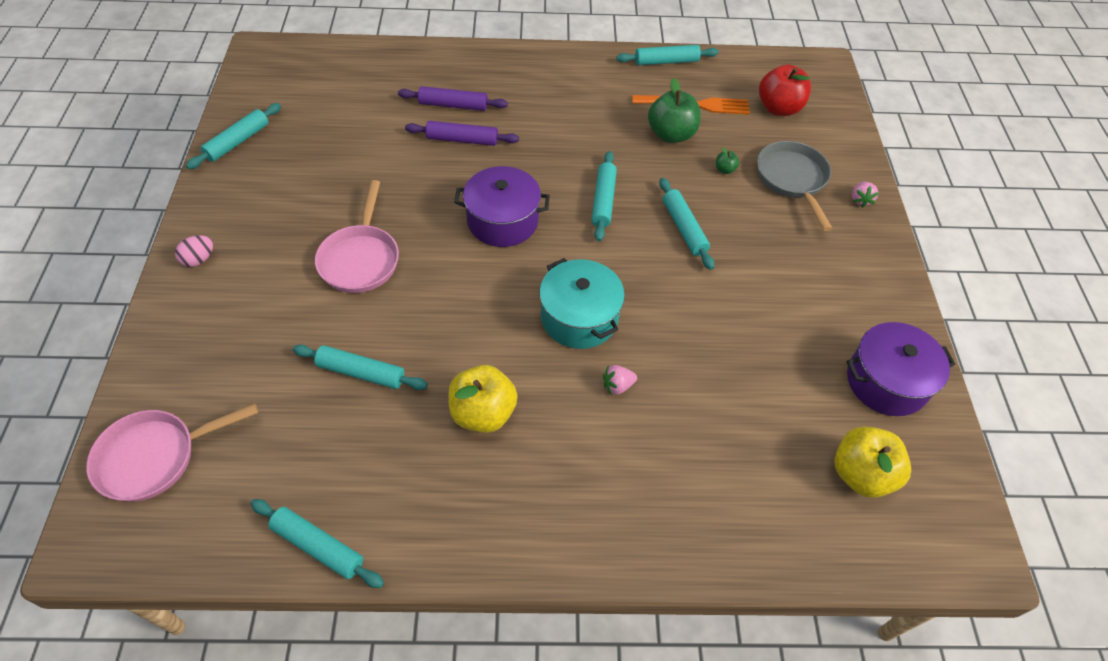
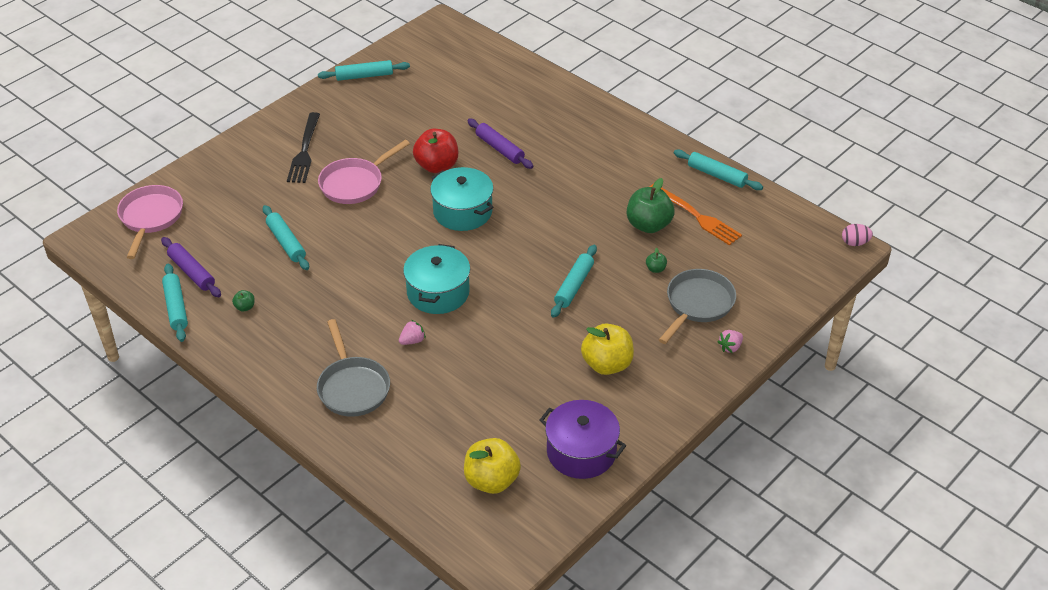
camera: 45 degrees right, 10 degrees down
(155, 457) = (150, 218): pink pan -> pink pan turned 75 degrees clockwise
(199, 259) = (271, 133): pink egg -> pink egg (854, 243)
(263, 258) = (304, 151): none -> black fork
(402, 482) = (245, 307): none -> green apple
(453, 105) = (521, 123): purple rolling pin -> purple rolling pin (192, 272)
(483, 413) = (323, 304): yellow apple -> yellow apple (607, 364)
(502, 221) = (462, 212): purple pot -> turquoise pot
(603, 201) = (542, 238): turquoise rolling pin -> none
(617, 386) = (412, 341): pink strawberry -> pink strawberry turned 120 degrees clockwise
(624, 483) = (352, 387): none -> grey pan
(779, 108) = (760, 254): red apple -> red apple (437, 166)

